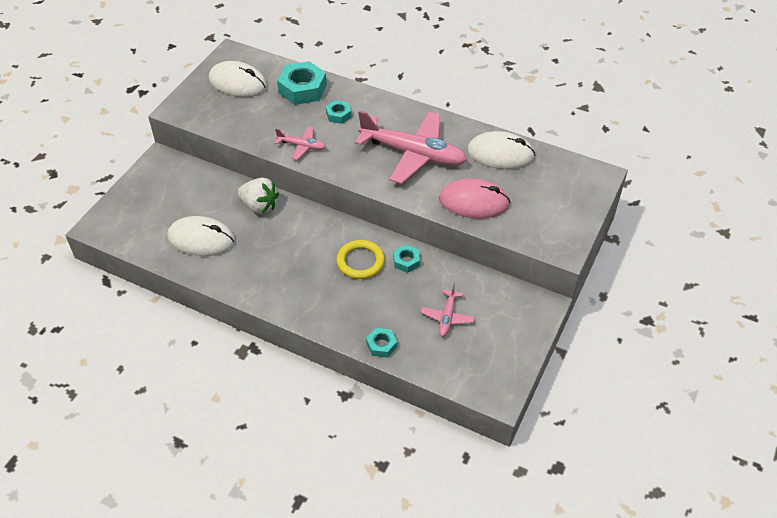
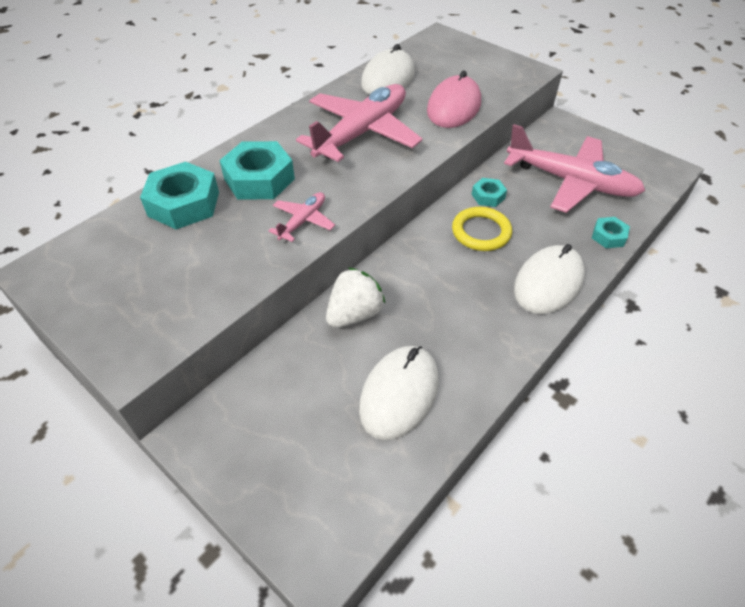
camera: 75 degrees left, 0 degrees up
(238, 83) = (119, 271): white mouse -> white mouse (548, 282)
(338, 115) = (259, 179): turquoise nut -> turquoise nut, size x1.91
(447, 317) = (571, 182): pink plane -> pink plane, size x2.16

